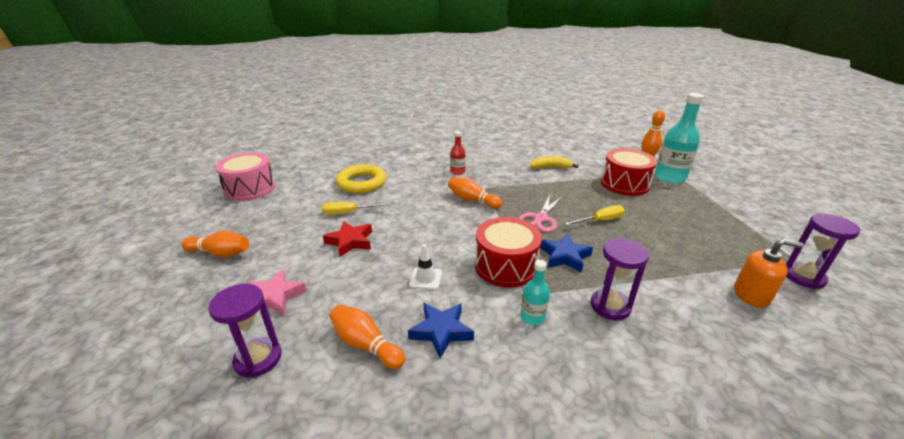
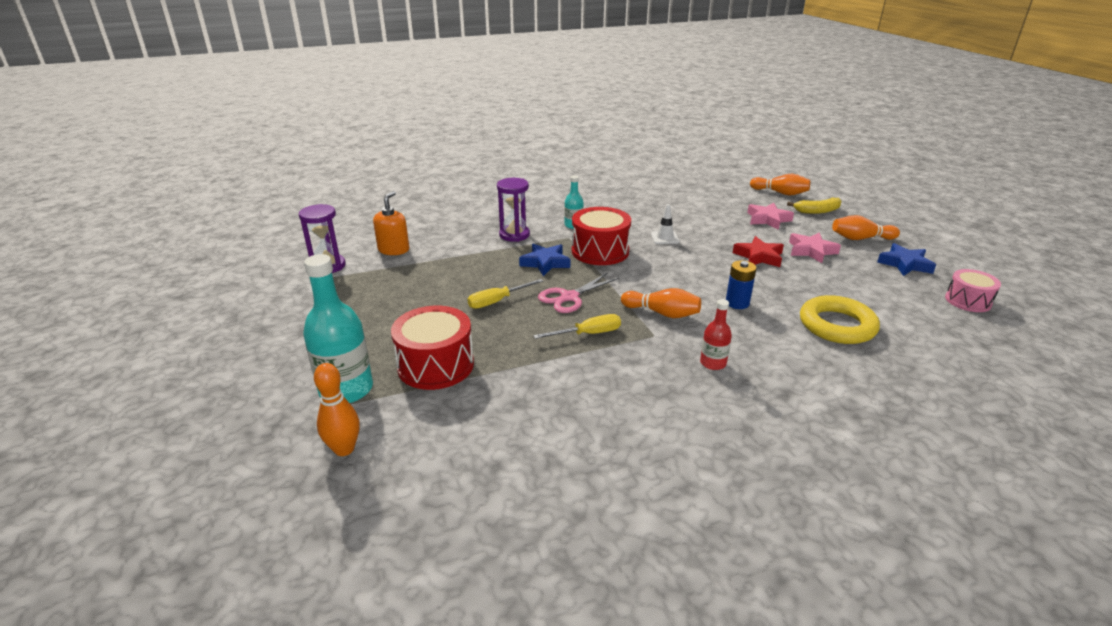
camera: 170 degrees right, 0 degrees up
(250, 189) = (968, 301): pink drum -> pink drum, size x0.63
(258, 359) = (736, 198): purple hourglass -> none
(292, 243) = (811, 251): none -> pink star
(348, 213) = (798, 283): yellow screwdriver -> yellow screwdriver (588, 334)
(366, 344) = (678, 207): orange bowling pin -> orange bowling pin (780, 193)
(412, 202) = (737, 303): none -> blue battery
(441, 331) = (634, 215): blue star -> blue star (905, 264)
(541, 218) = (569, 297): pink scissors -> pink scissors turned 150 degrees counterclockwise
(550, 167) = (554, 393): yellow banana -> yellow banana (817, 211)
(751, 295) = (394, 250): orange soap dispenser -> orange soap dispenser turned 105 degrees clockwise

